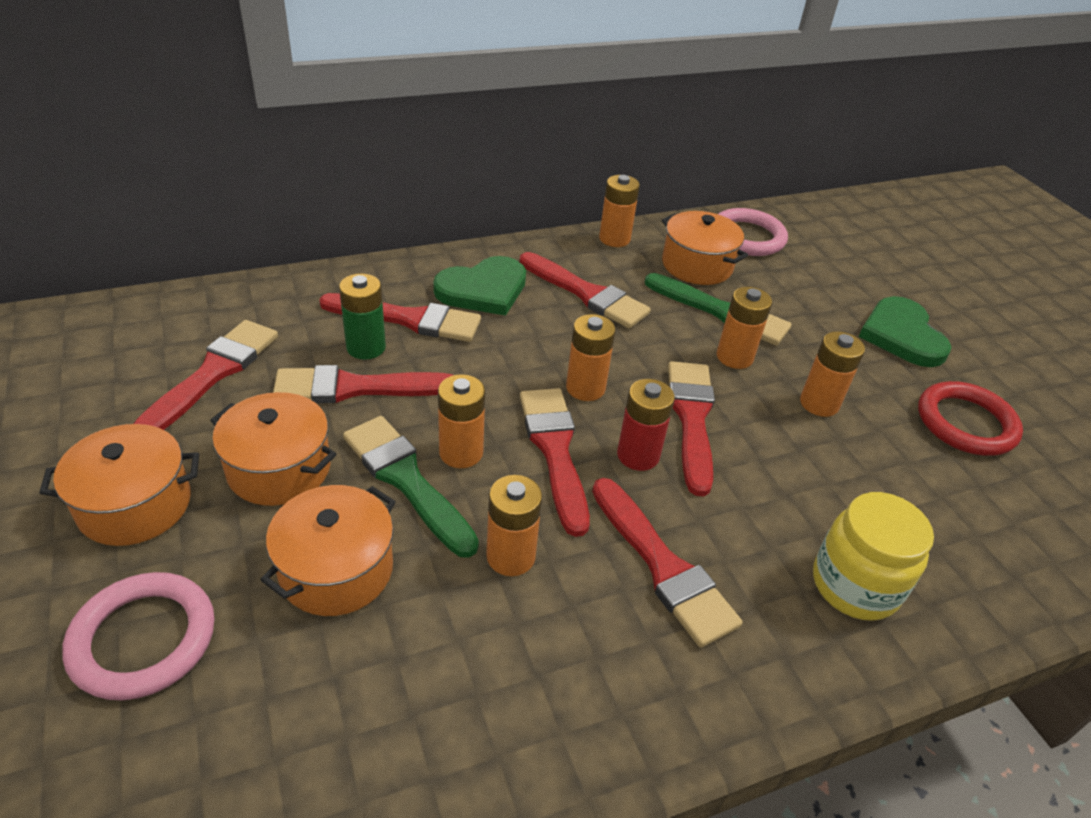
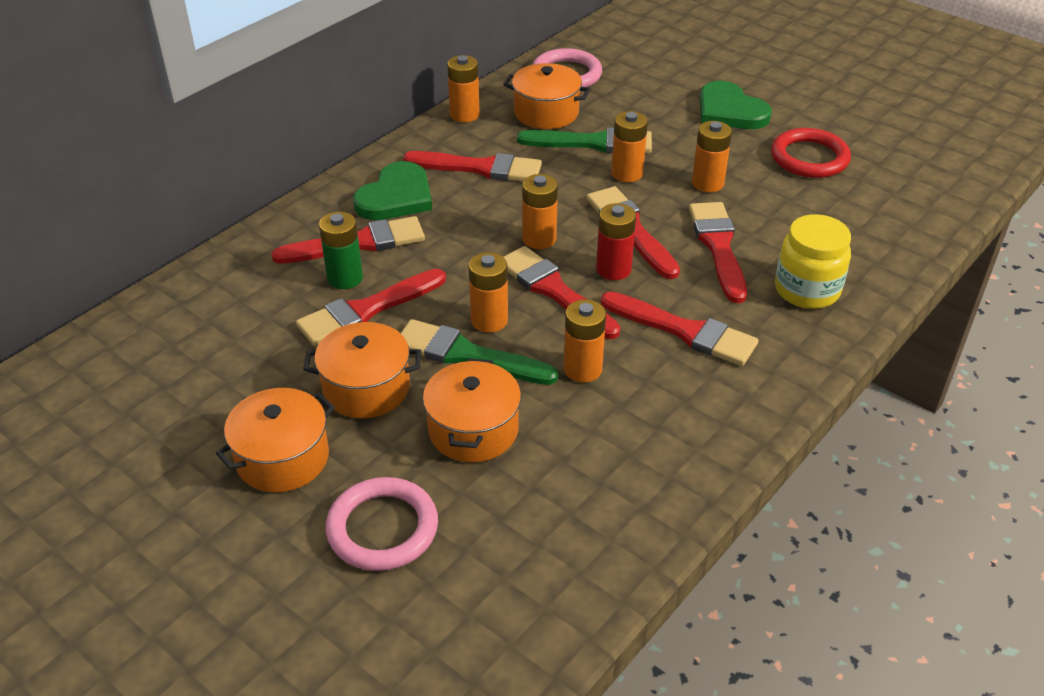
camera: 25 degrees left, 0 degrees up
(213, 373) = (241, 347): red brush -> red brush (718, 247)

